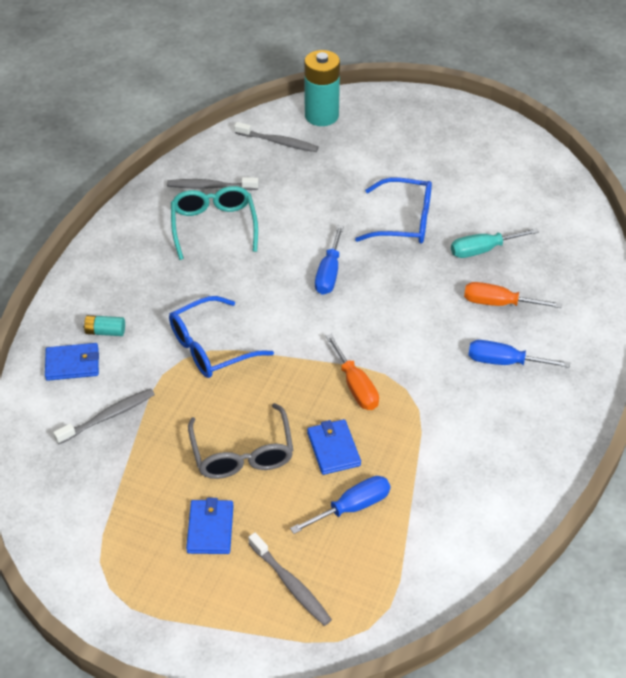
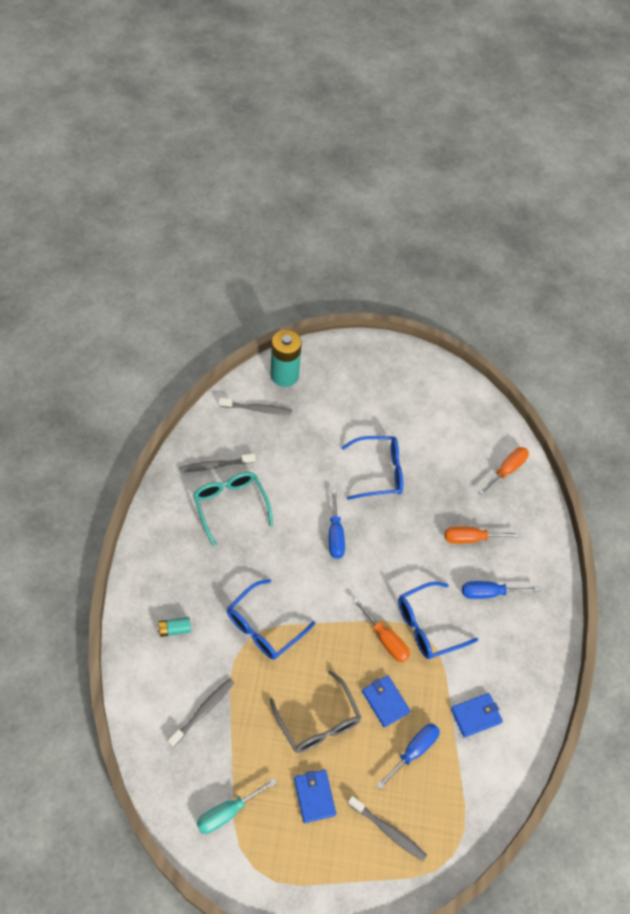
camera: 20 degrees left, 10 degrees up
(72, 364) = (158, 667): blue wallet -> blue wallet (476, 715)
(414, 382) = (427, 626): none -> blue glasses
(483, 250) = (446, 489): turquoise screwdriver -> turquoise screwdriver (227, 812)
(567, 243) = (507, 470): none -> orange screwdriver

